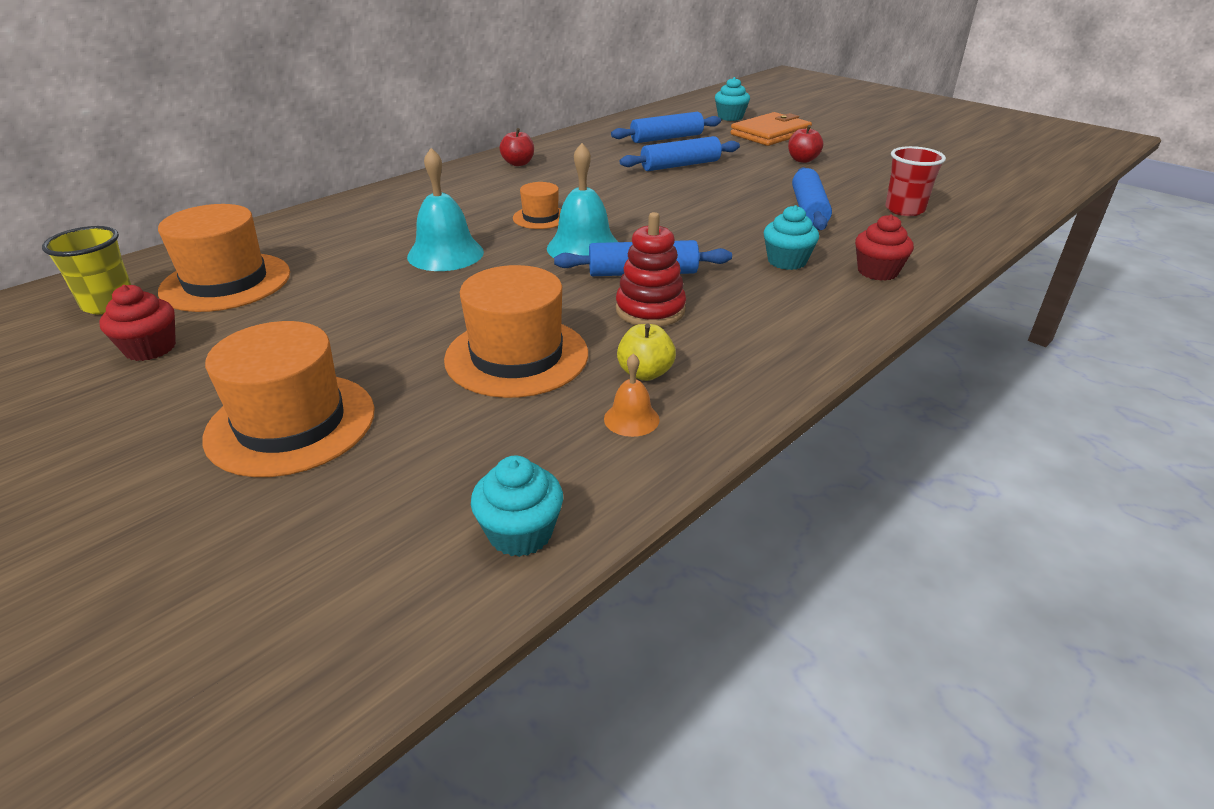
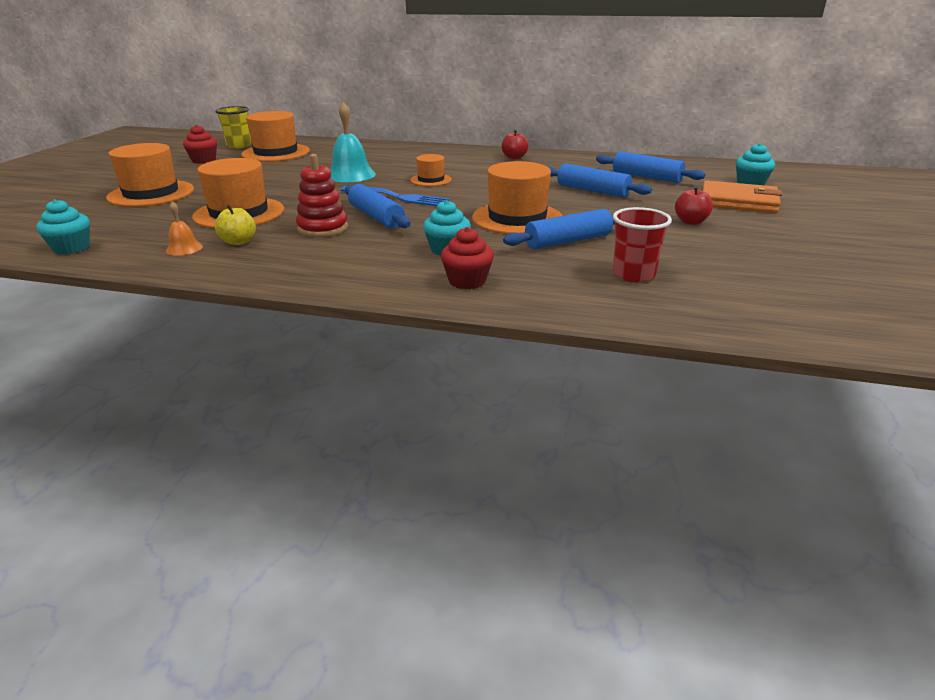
camera: 60 degrees right, 5 degrees down
(584, 247) = (397, 197): turquoise bell -> blue fork
(725, 212) = (517, 218): none -> orange hat

